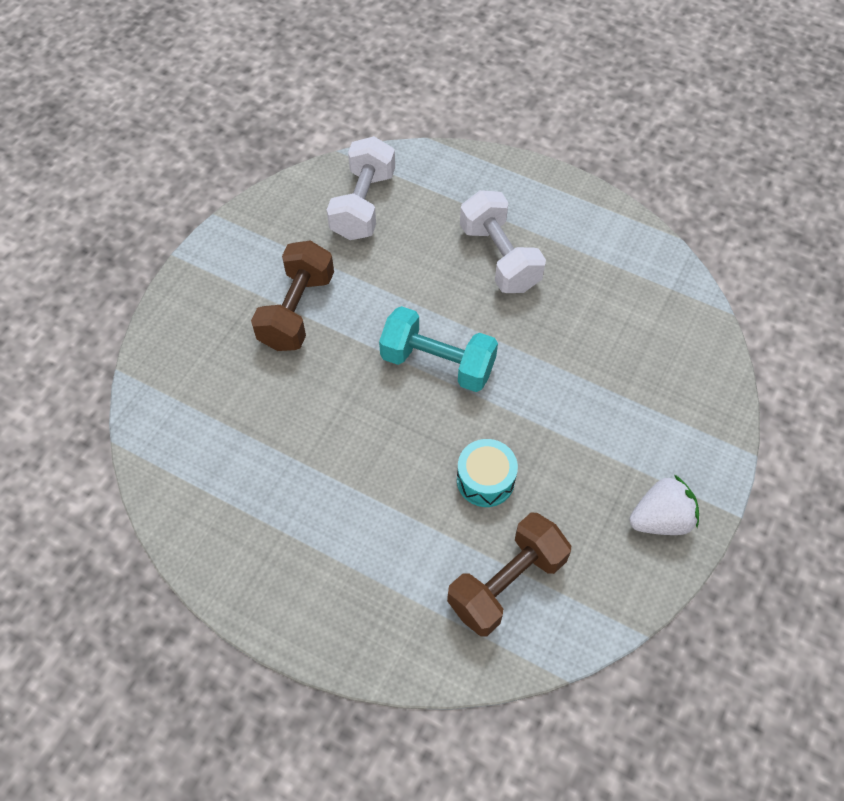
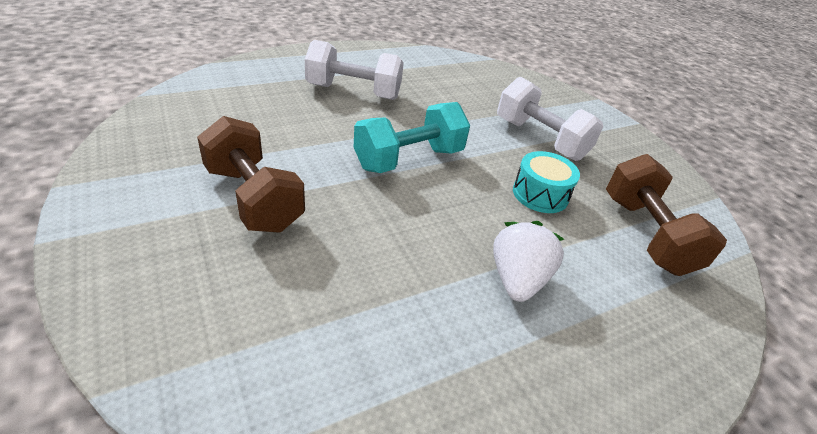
camera: 60 degrees left, 20 degrees down
(363, 205) = (211, 112): white dumbbell -> white dumbbell (540, 139)
(661, 519) = (625, 146): white strawberry -> white strawberry (517, 279)

